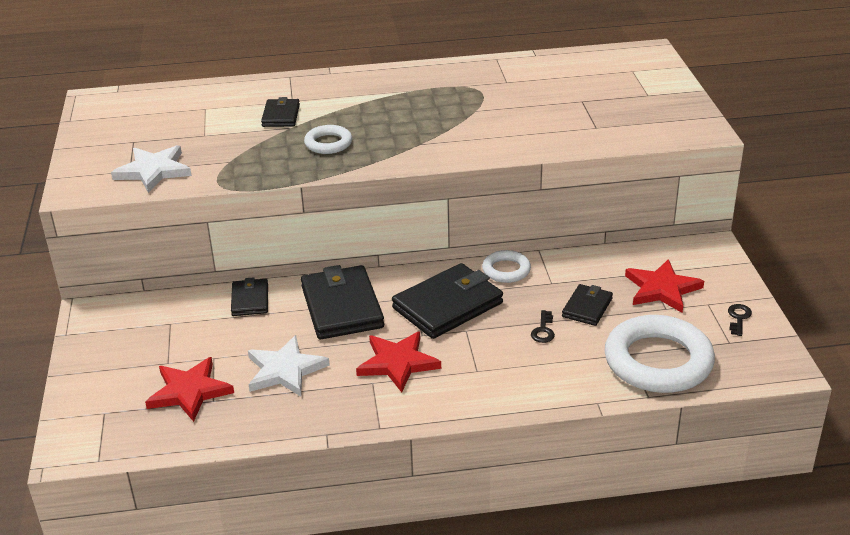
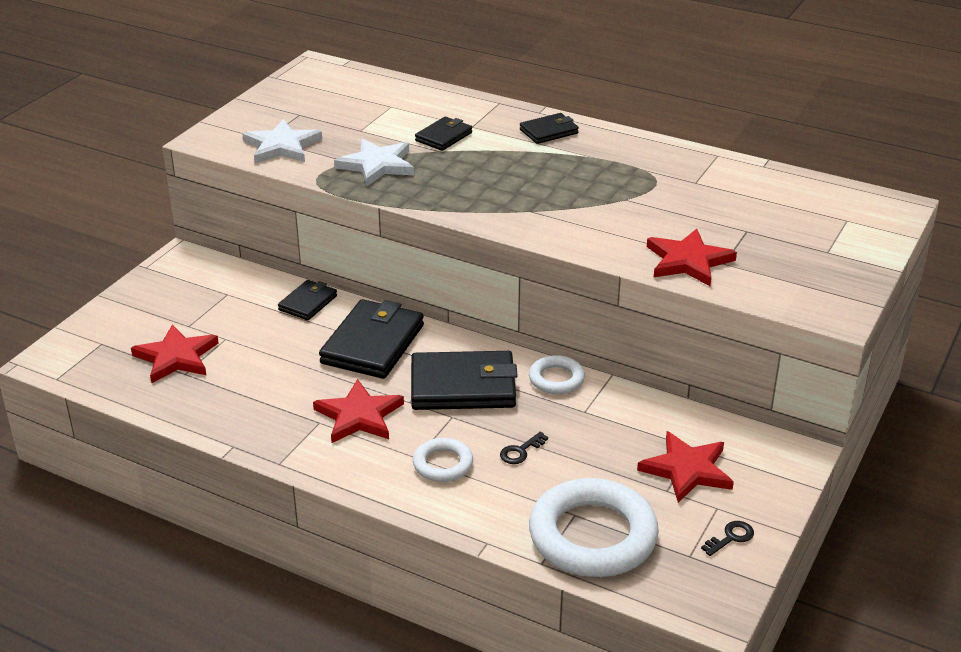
camera: 35 degrees right, 0 degrees up
(285, 370) = (264, 376): white star -> white star (377, 165)
(328, 143) = (450, 178): white ring -> white ring (443, 464)
(573, 135) = (688, 261): none -> red star
(587, 307) = (588, 451): black wallet -> black wallet (548, 131)

